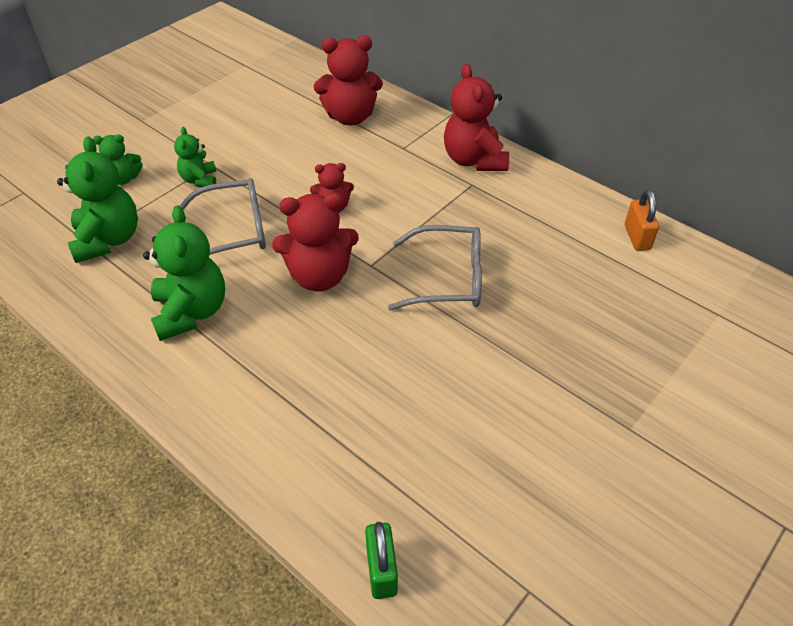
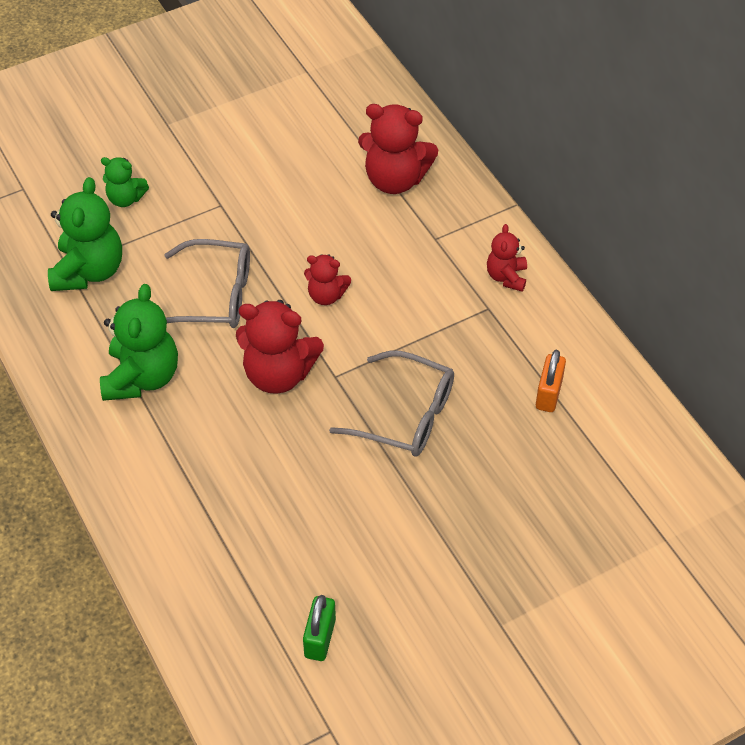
camera: 20 degrees right, 5 degrees up
(200, 180) = (202, 222): green teddy bear -> none
(381, 570) = (216, 672): green padlock -> green padlock (320, 638)
(474, 160) = (506, 277): red teddy bear -> red teddy bear, size x0.56
(637, 237) = (633, 426): orange padlock -> orange padlock (548, 394)

